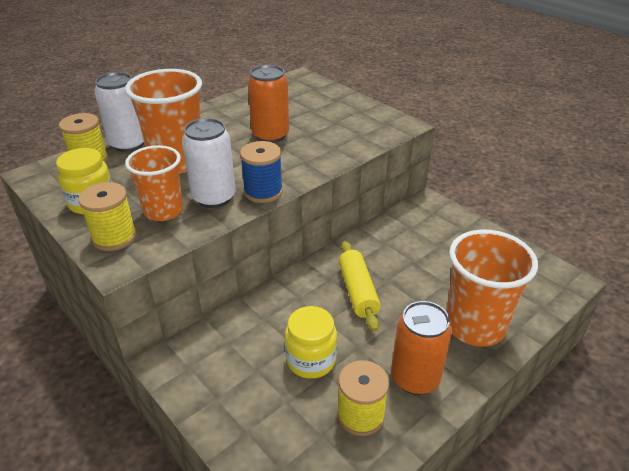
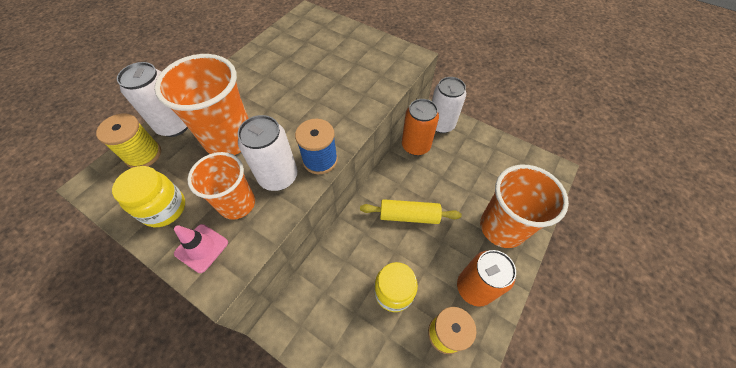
camera: 15 degrees left, 20 degrees up
(114, 237) = (201, 248): yellow spool -> pink traffic cone
(270, 135) = (304, 90): orange can -> orange can (415, 146)
(358, 291) = (409, 215): yellow rolling pin -> yellow rolling pin turned 60 degrees counterclockwise
(431, 213) = (441, 124): none -> white can

